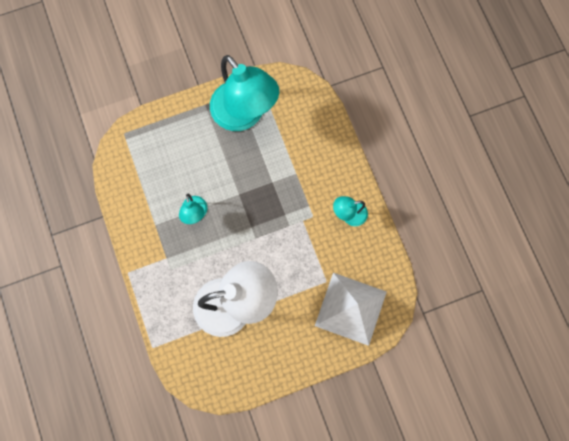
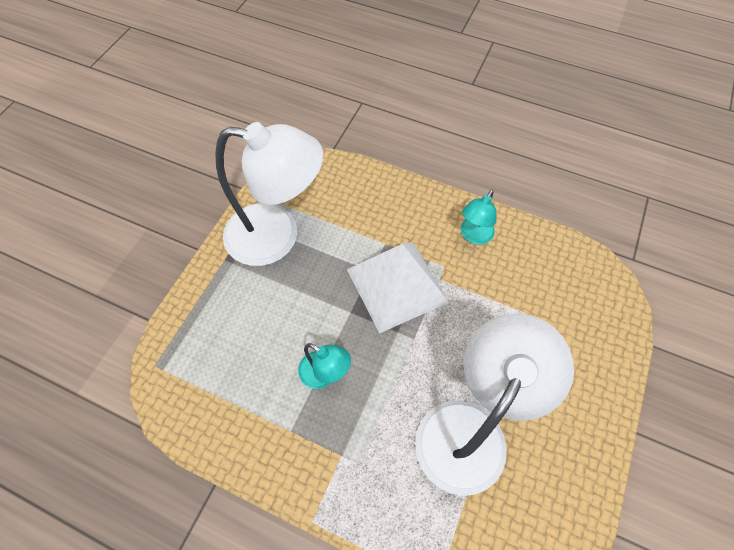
camera: 45 degrees left, 15 degrees down
(244, 115) = (277, 236): turquoise lamp -> white lamp
(350, 308) = (576, 316): white pyramid -> white pyramid (397, 285)

